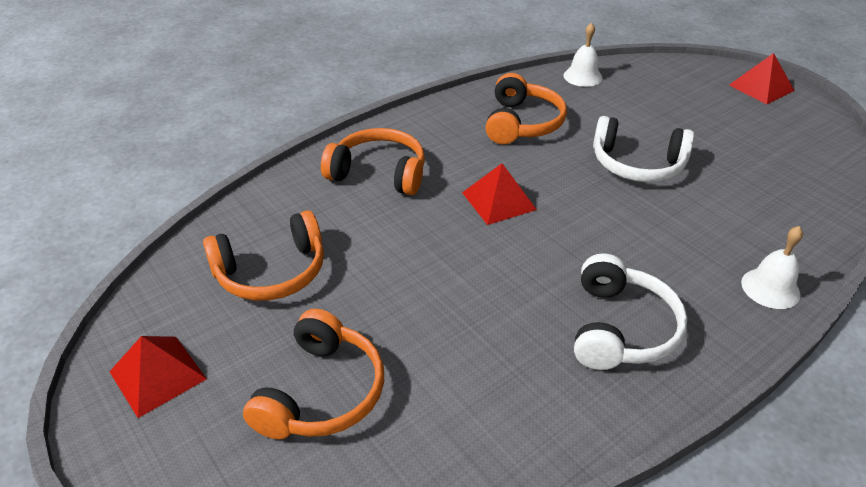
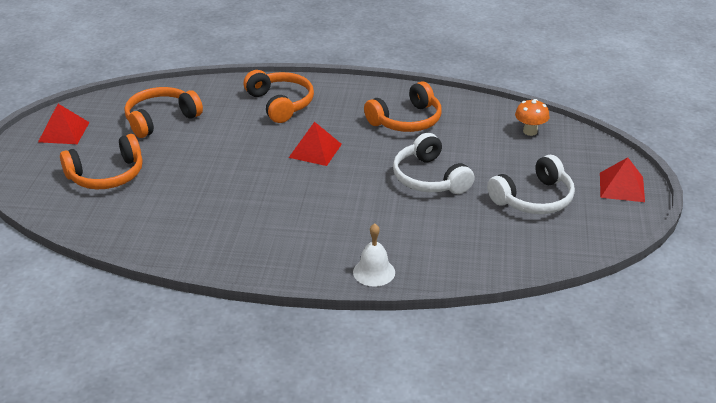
camera: 45 degrees right, 5 degrees down
(272, 272) = (161, 119): orange headphones -> orange headphones turned 120 degrees clockwise
(582, 76) = (503, 115): white bell -> none
(620, 328) = (264, 235): white headphones -> white headphones (534, 199)
(626, 79) = (530, 131): none -> orange mushroom

